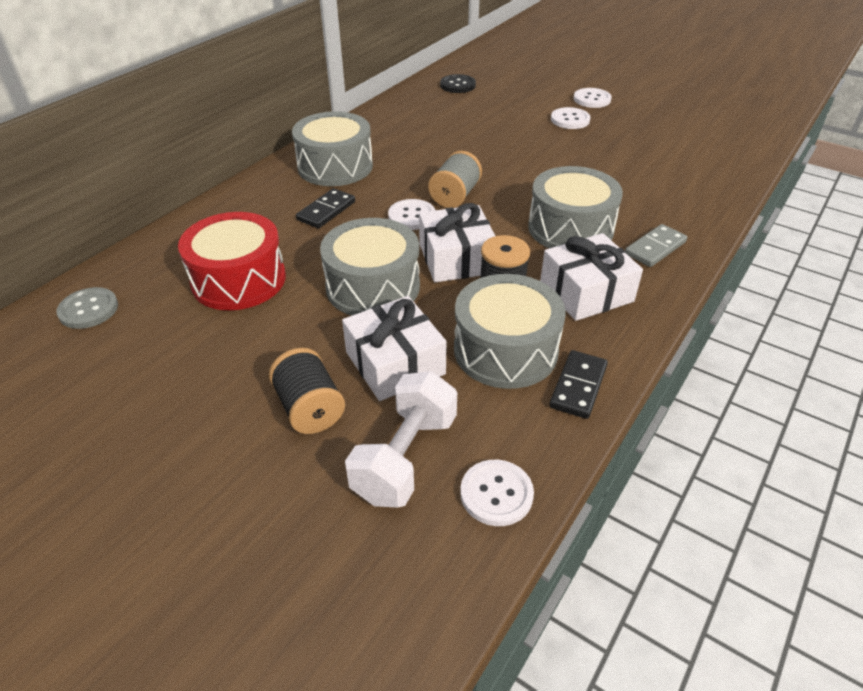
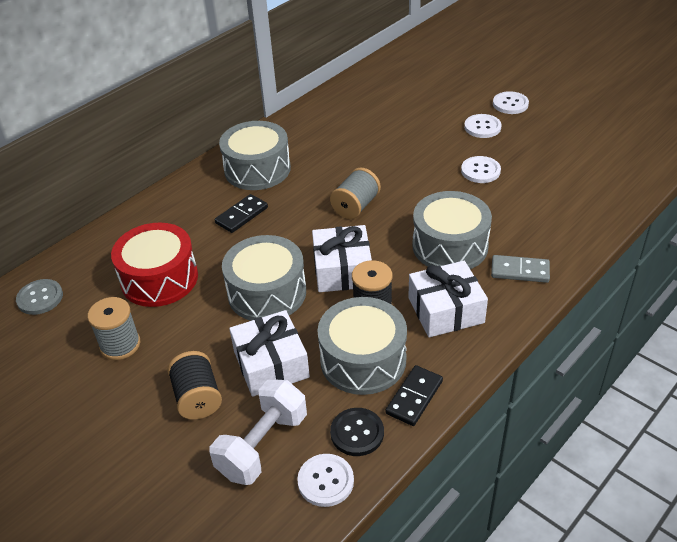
camera: 10 degrees right, 0 degrees up
(199, 355) = (120, 345): none -> grey spool
(412, 216) = (313, 225): white button -> white button (480, 171)
(457, 85) = (386, 82): black button -> black button (357, 433)
(655, 248) = (520, 271): grey domino -> grey domino turned 45 degrees clockwise

